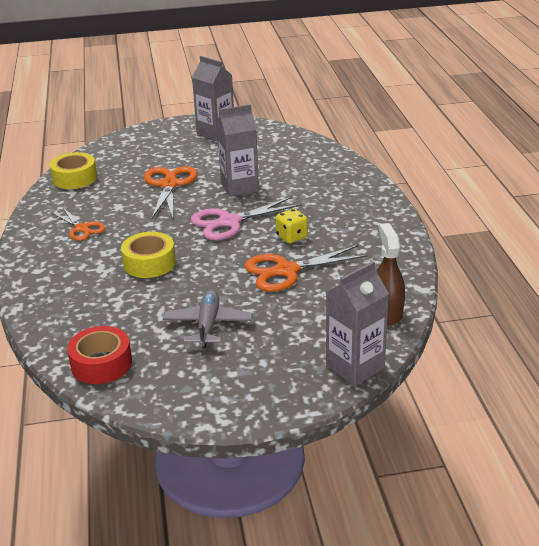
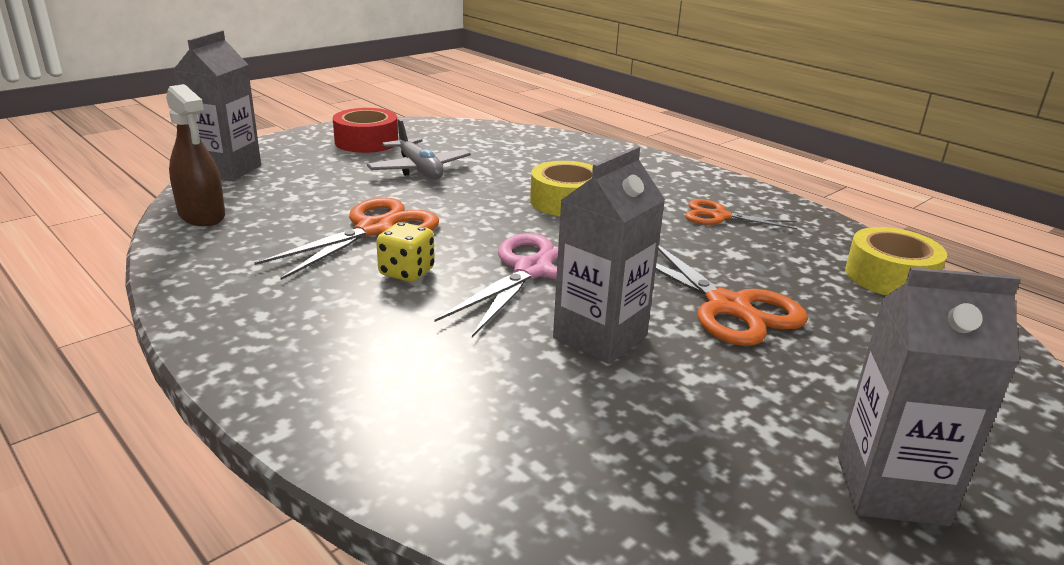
camera: 145 degrees right, 5 degrees down
(101, 364) = (486, 134): red tape -> red tape (366, 142)

